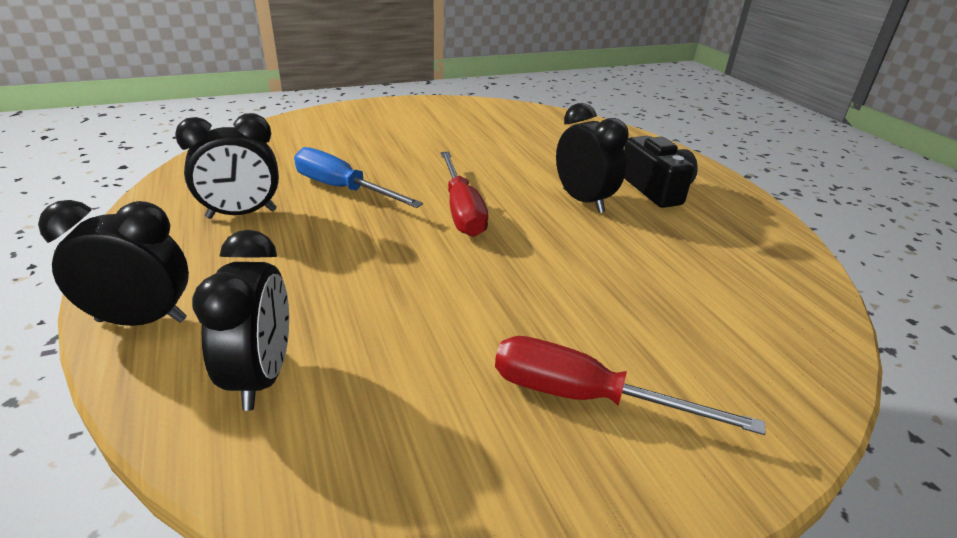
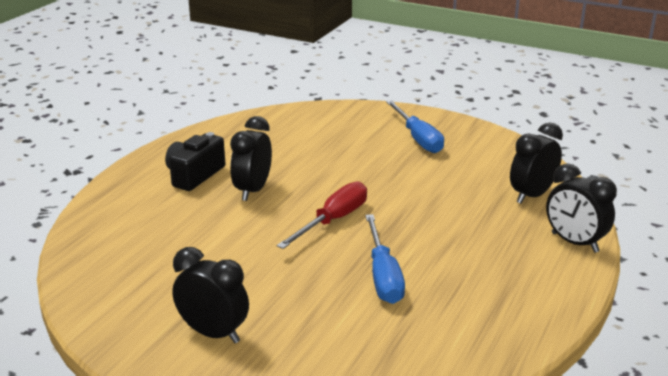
camera: 130 degrees left, 5 degrees down
(242, 214) = (475, 288): black clock -> black clock (213, 333)
(585, 397) = (418, 138): red screwdriver -> blue screwdriver

